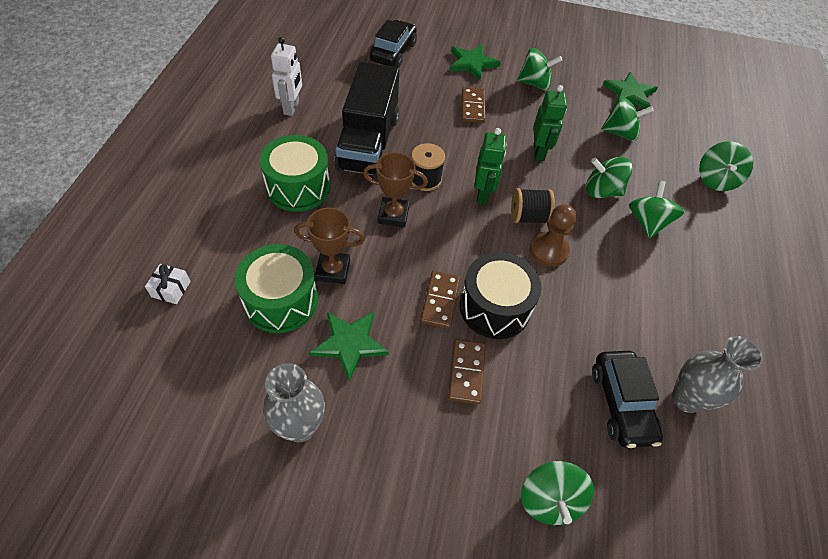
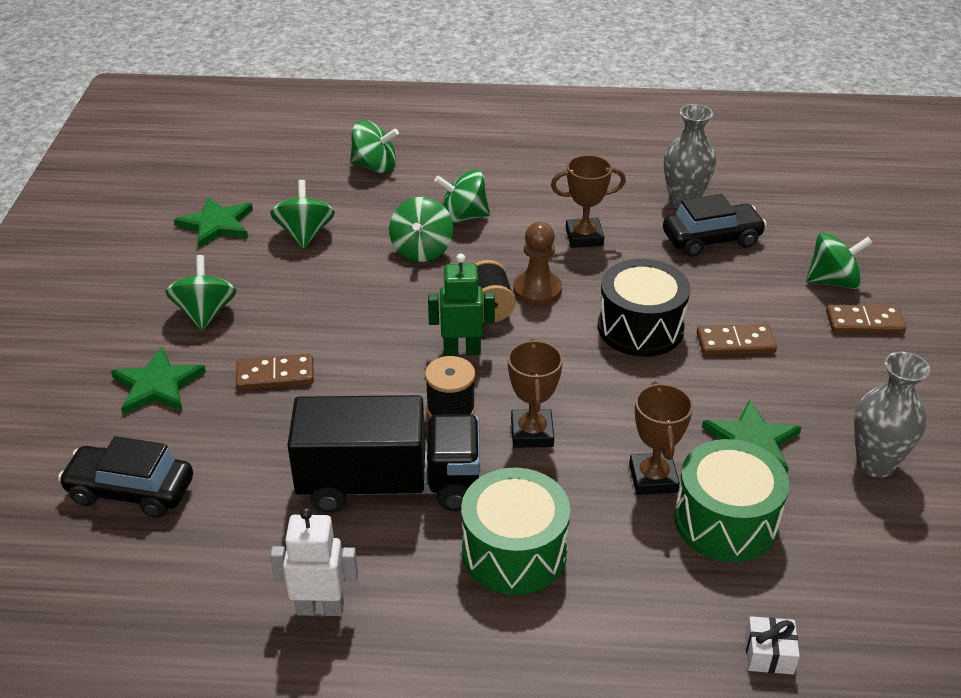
camera: 95 degrees left, 15 degrees down
(440, 301) = (653, 372): brown domino -> brown domino (864, 323)
(539, 152) = (363, 303): green robot -> none
(622, 299) = (584, 237): none -> brown trophy

